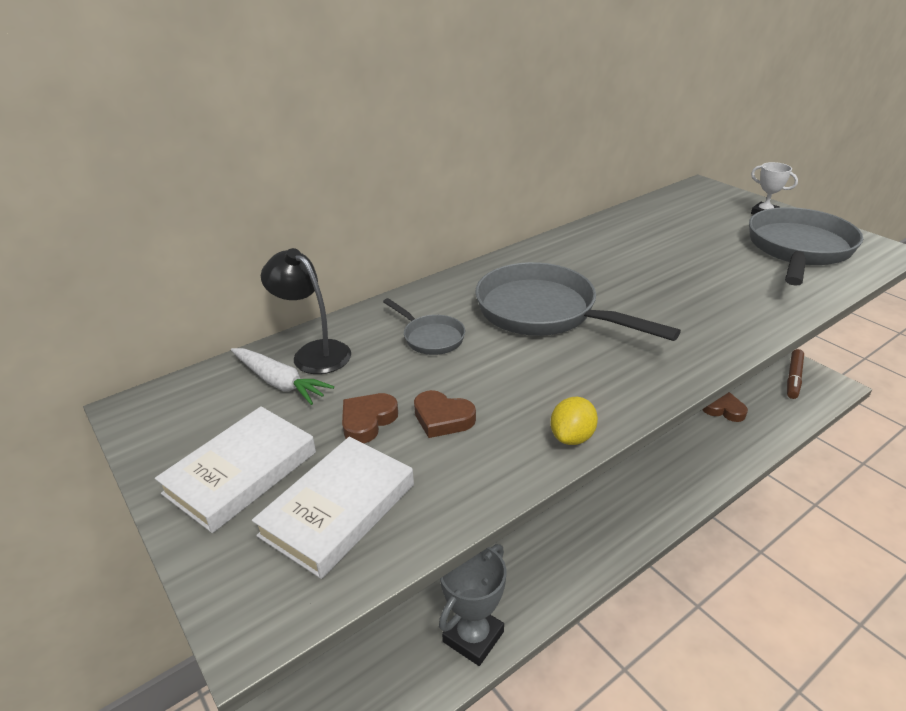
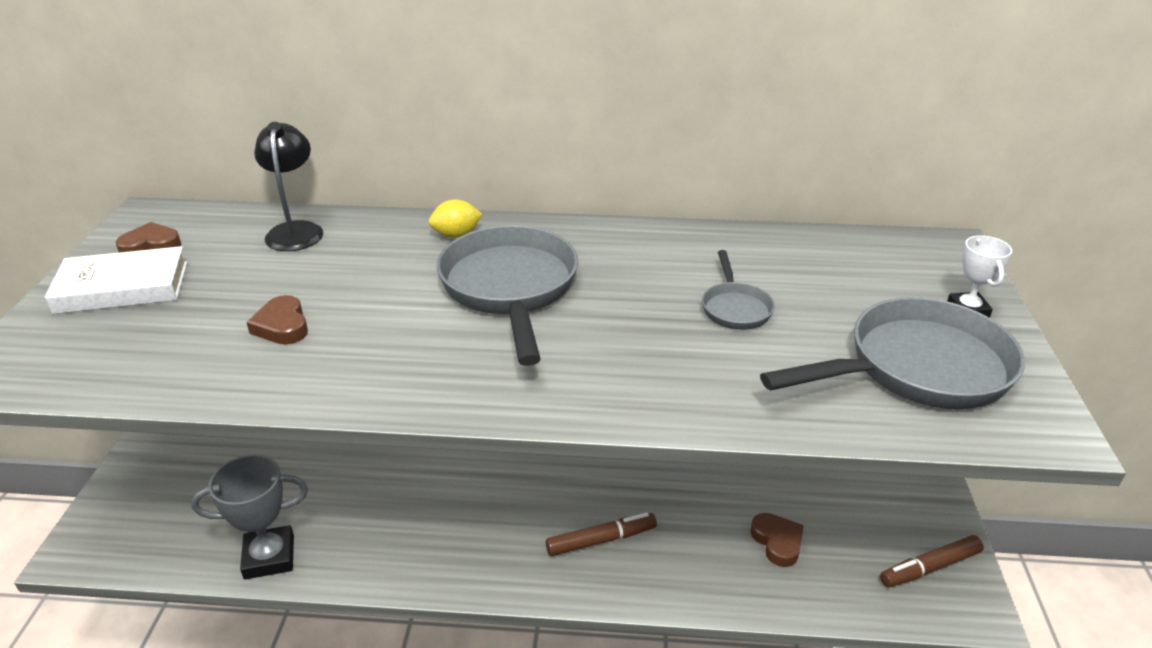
camera: 40 degrees right, 0 degrees up
(279, 382) = (240, 240): white carrot -> none
(338, 510) = (124, 344): white book -> none
(367, 421) = (238, 298): brown heart -> brown heart (151, 246)
(430, 337) = (387, 262): grey pan -> grey pan (735, 308)
(572, 437) = (334, 396): yellow lemon -> yellow lemon (456, 235)
(648, 469) = (601, 540): none -> brown marker

